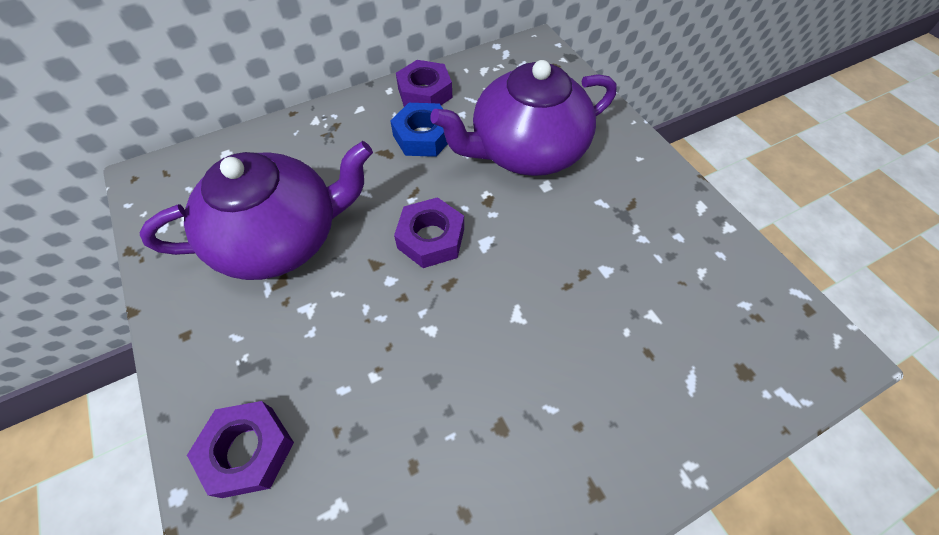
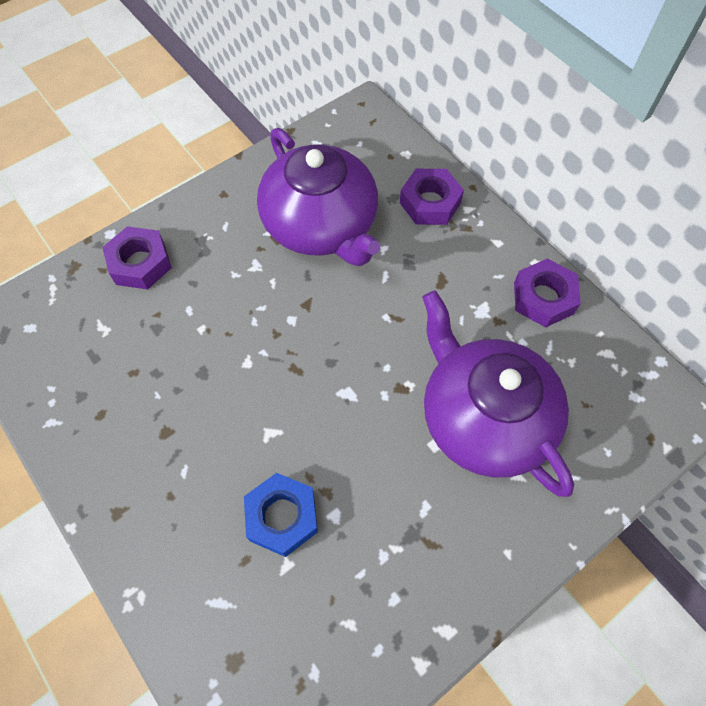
camera: 80 degrees right, 5 degrees up
(423, 136) = (474, 310): blue nut -> blue nut (282, 517)
(431, 238) = (343, 344): purple nut -> purple nut (430, 203)

